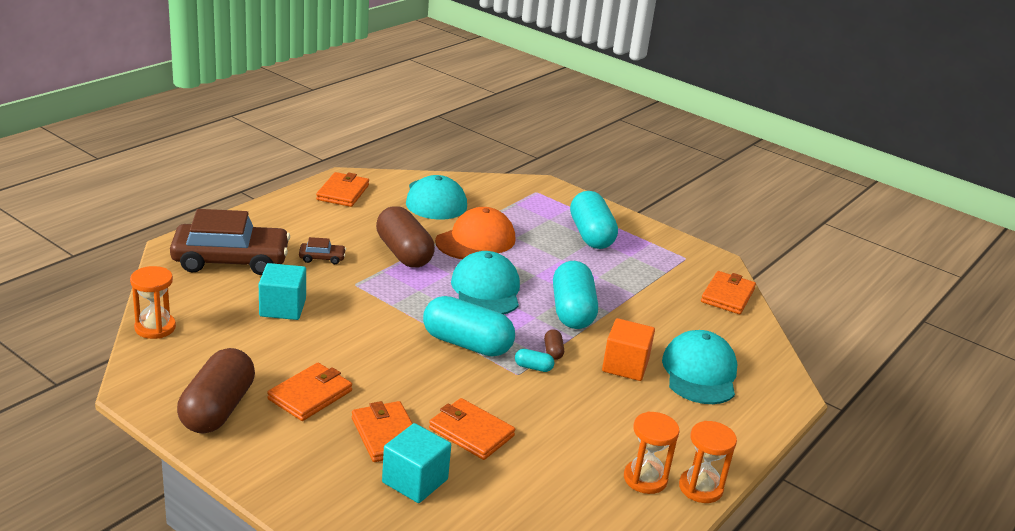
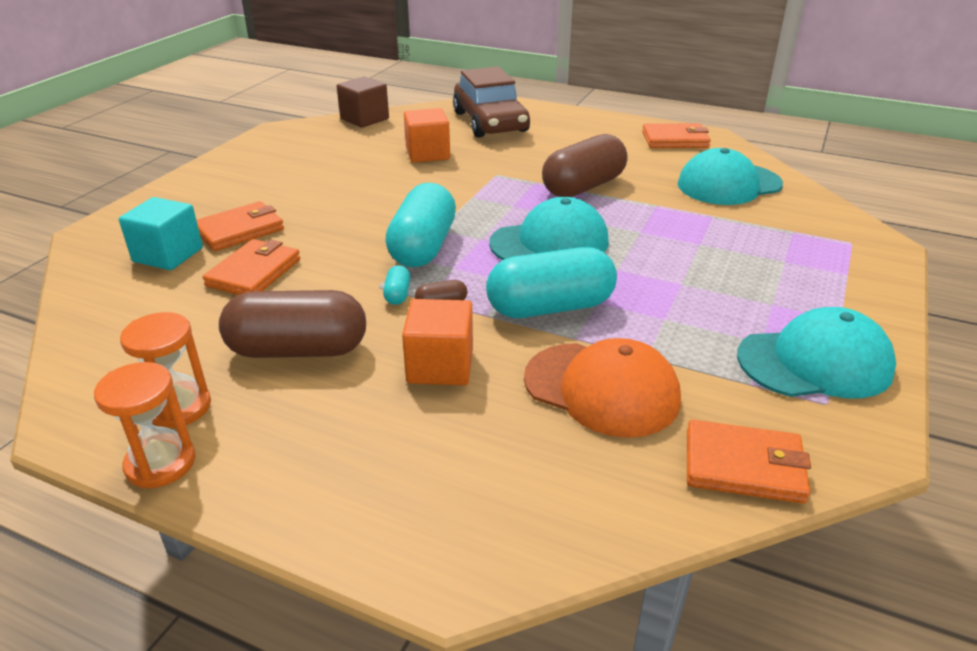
camera: 80 degrees right, 5 degrees up
(155, 328) = (364, 119): orange hourglass -> brown cube
(217, 409) = (260, 159): brown capsule -> brown capsule (298, 350)
(282, 308) = (427, 154): turquoise cube -> orange cube
(310, 395) = (293, 188): orange wallet -> none
(322, 258) = (531, 153): brown car -> none
(475, 240) = (660, 220): orange cap -> orange cap (601, 389)
(591, 235) = (783, 300): turquoise capsule -> none
(699, 373) = (461, 444): turquoise cap -> turquoise cap (815, 362)

